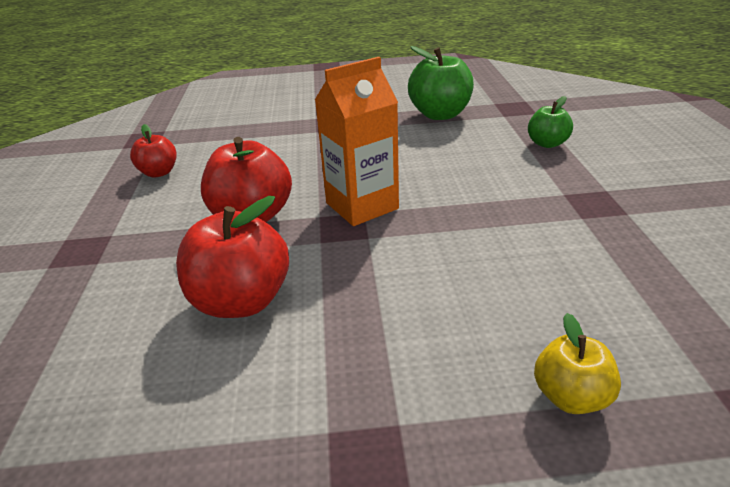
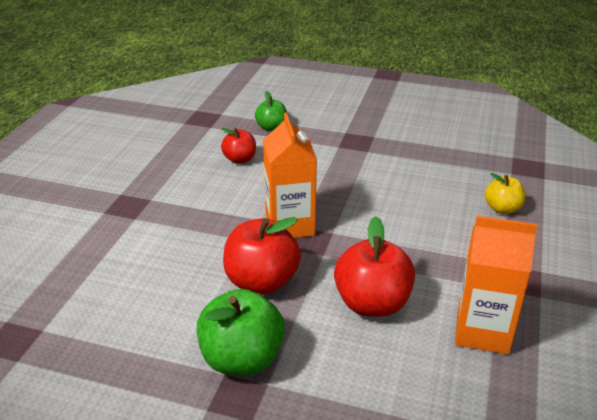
camera: 70 degrees left, 0 degrees up
(159, 172) = (121, 332): red apple -> red apple (239, 159)
(212, 427) = (482, 331): none -> orange carton
(440, 114) = (176, 151): green apple -> green apple (242, 359)

